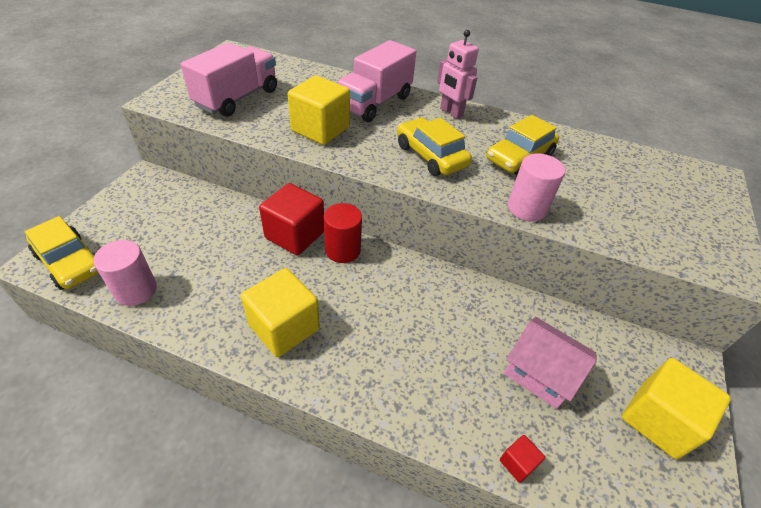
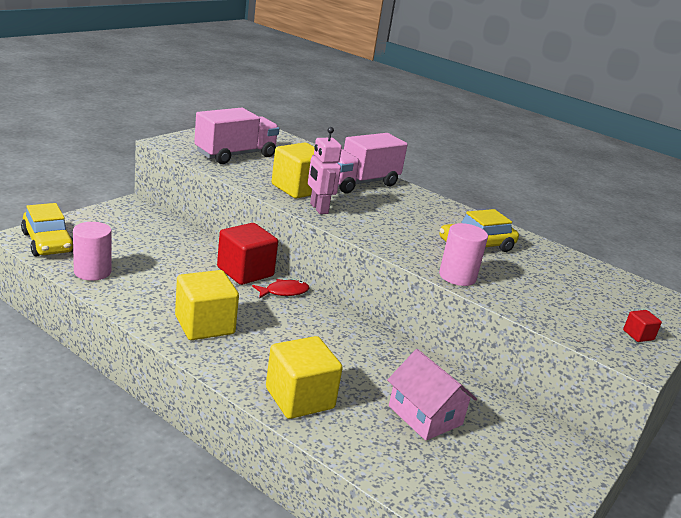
camera: 15 degrees right, 20 degrees down
(343, 250) = (284, 292): red cylinder -> red fish
(431, 156) = (389, 226): yellow car -> none
(451, 113) = (429, 204): pink robot -> pink robot (318, 208)
(517, 463) = (365, 460): red cube -> red cube (638, 335)
(658, 420) = (524, 476): yellow cube -> yellow cube (299, 398)

